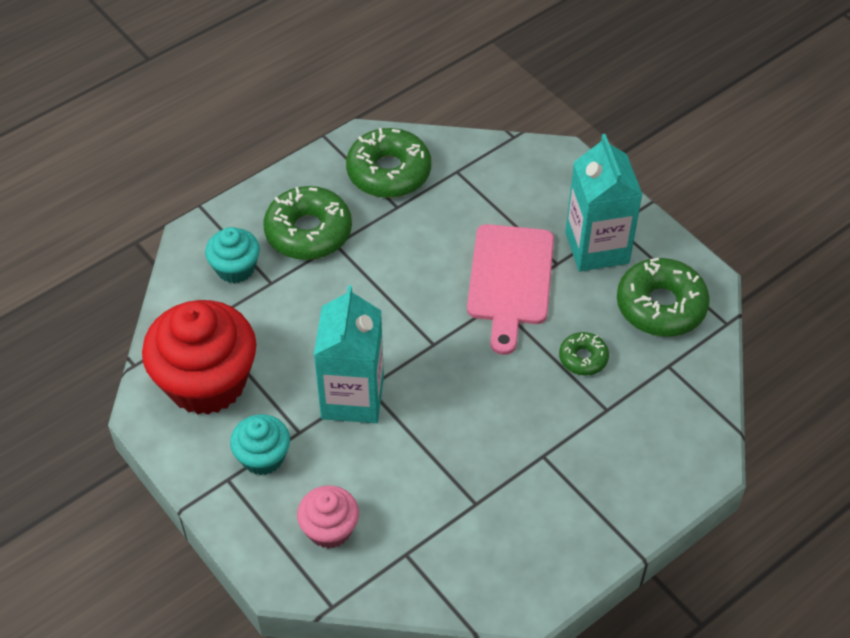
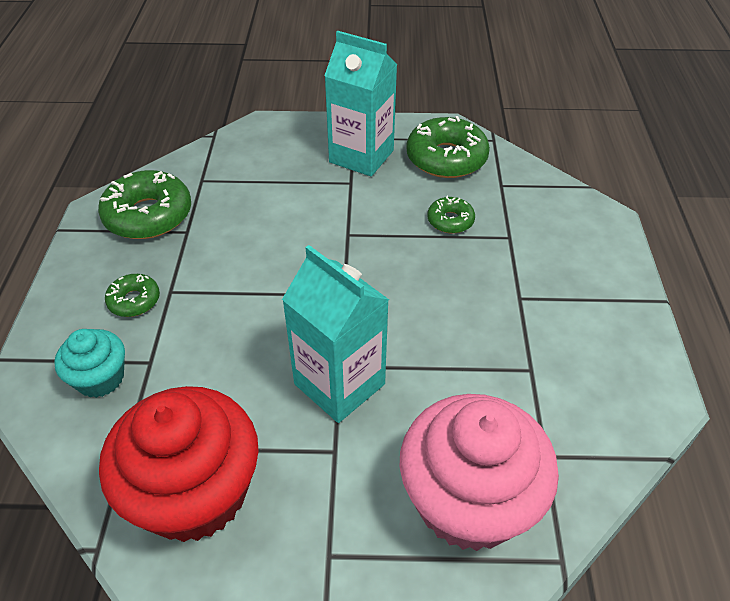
camera: 50 degrees left, 5 degrees down
(263, 457) = (333, 503): turquoise cupcake -> none
(308, 232) = (134, 300): green donut -> green donut, size x0.53
(329, 529) = (468, 501): pink cupcake -> pink cupcake, size x1.94
(510, 280) = (336, 214): pink cutting board -> none

